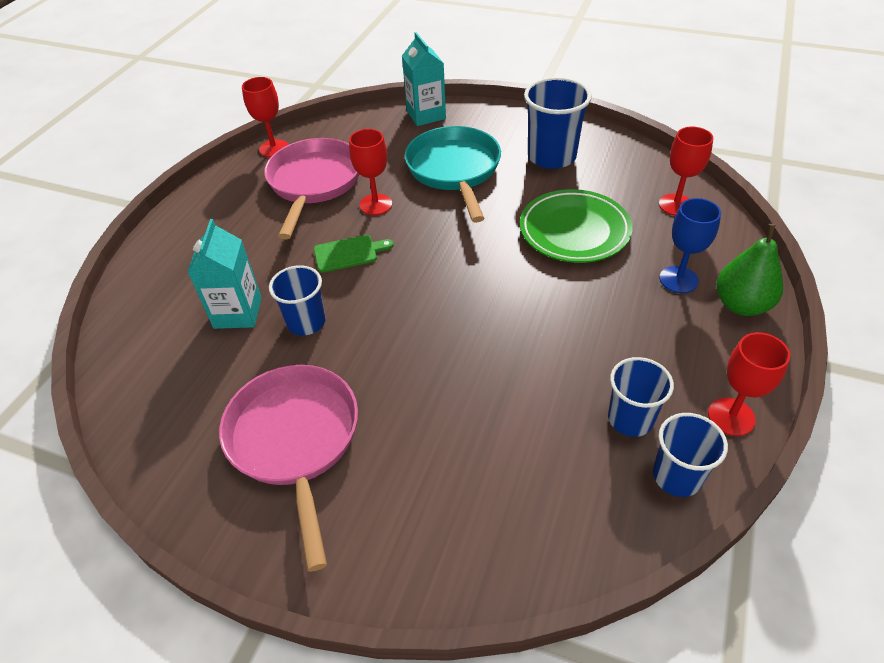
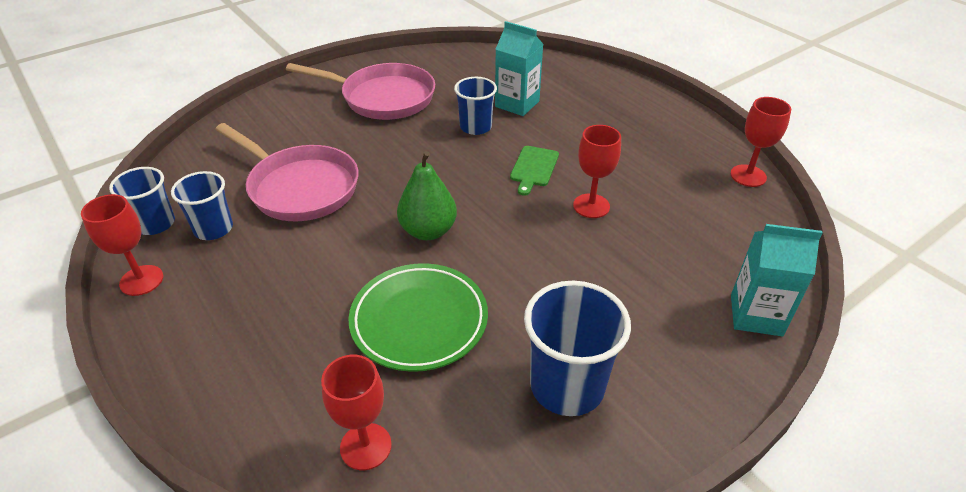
camera: 120 degrees right, 5 degrees down
(314, 183) = (660, 181): pink pan -> pink pan (299, 187)
(454, 170) = (607, 284): turquoise pan -> none
(678, 279) = (275, 354): blue goblet -> none
(741, 305) = (195, 377): green pear -> green pear (428, 231)

